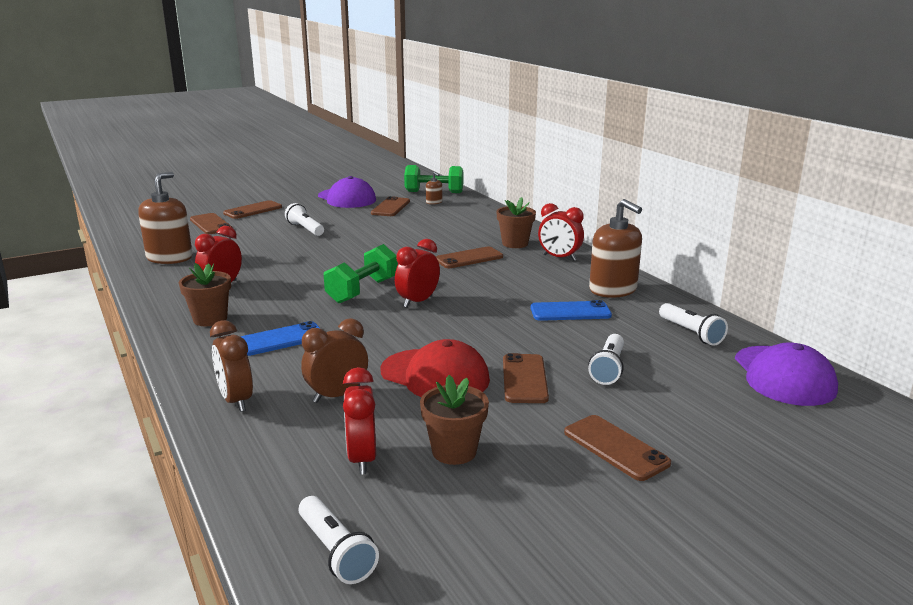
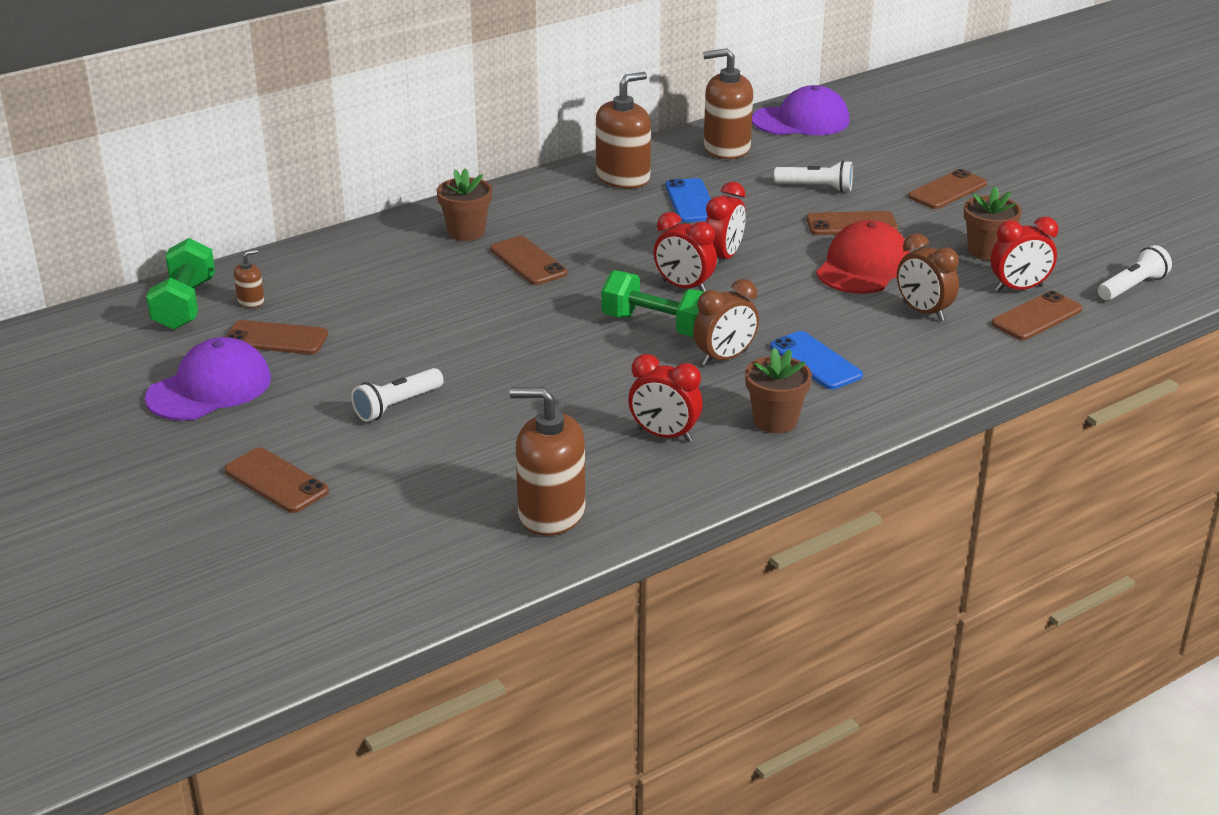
camera: 95 degrees left, 10 degrees up
(211, 224) = (364, 512): brown phone -> brown phone (1036, 317)
(236, 401) = (958, 364): brown clock -> brown clock (724, 358)
(559, 258) = (520, 204): red clock -> red clock (723, 258)
(691, 333) = (726, 148): white flashlight -> brown soap dispenser

